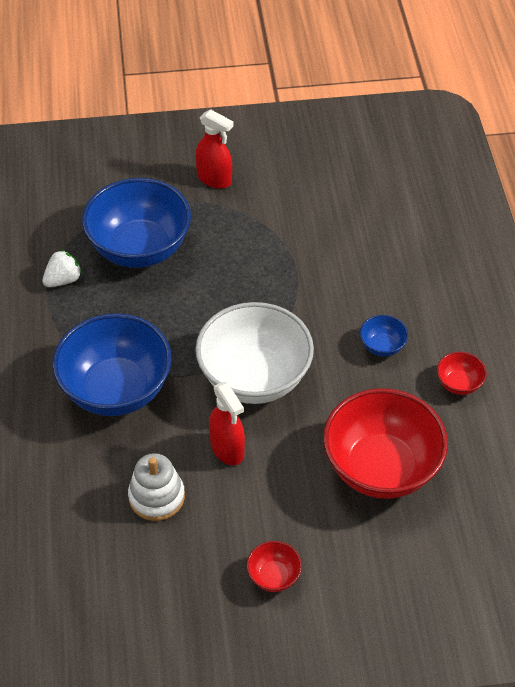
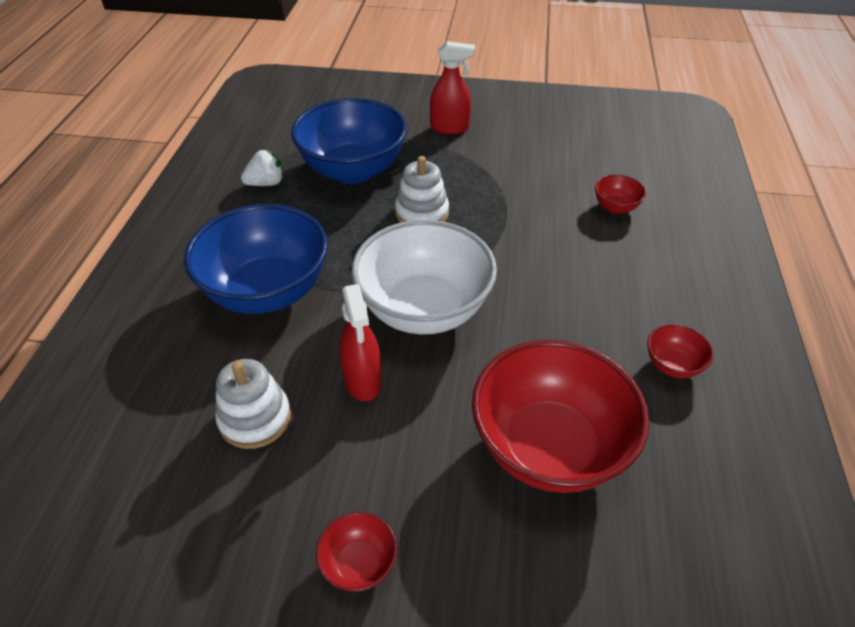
camera: 15 degrees right, 5 degrees down
(214, 179) = (450, 128): red spray bottle -> red spray bottle turned 45 degrees counterclockwise
(220, 284) = (422, 213): none -> white stacking toy
(382, 346) = (584, 305): blue bowl -> none
(389, 242) = (615, 207): none -> red bowl

